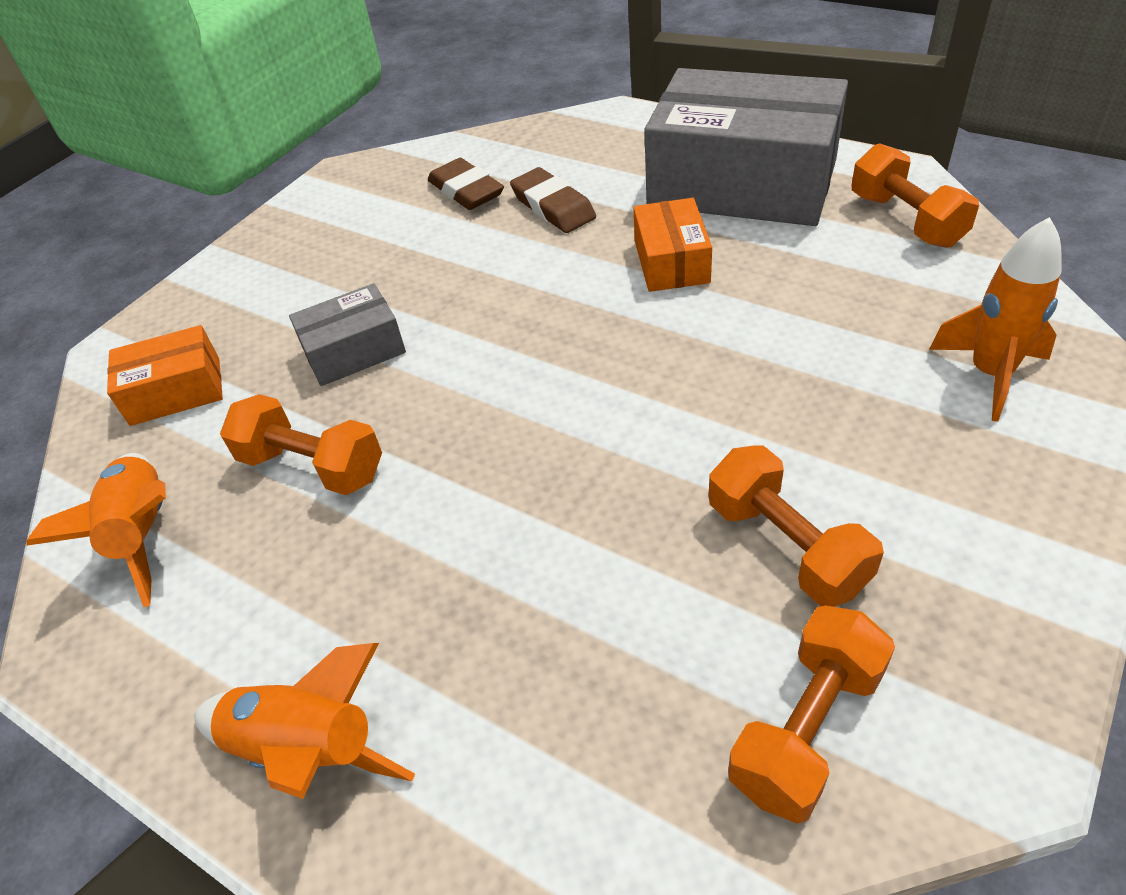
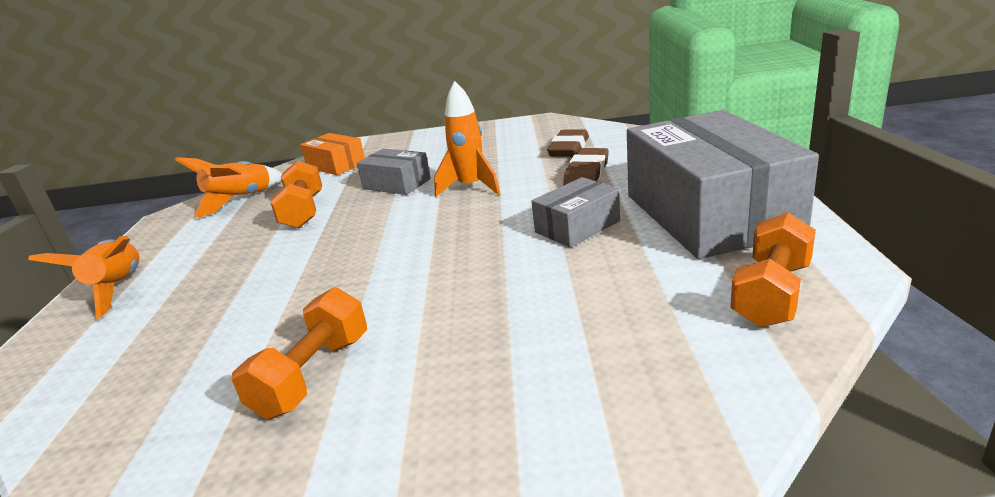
camera: 55 degrees right, 20 degrees down
(671, 261) = (577, 226): orange box -> grey box
(806, 728) = (147, 442): orange dumbbell -> none
(990, 374) = (593, 411): orange rocket -> orange rocket (471, 187)

